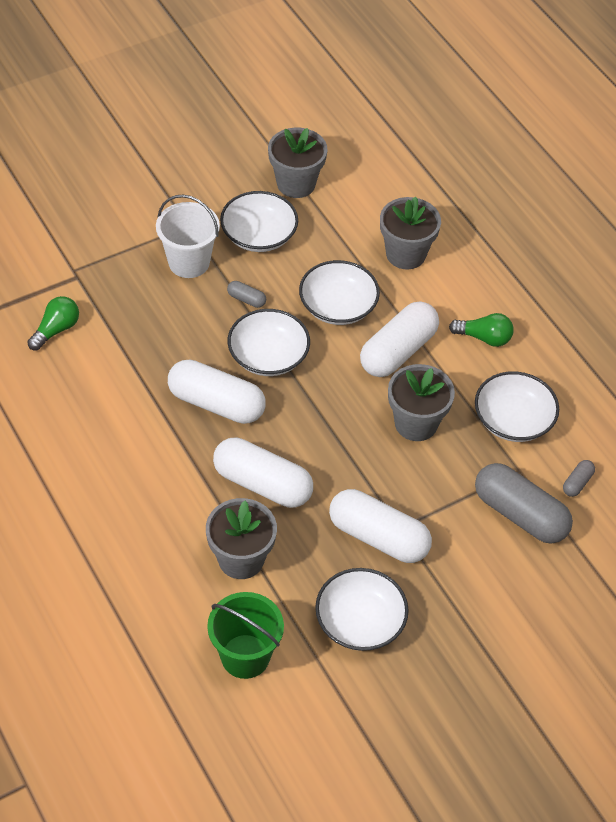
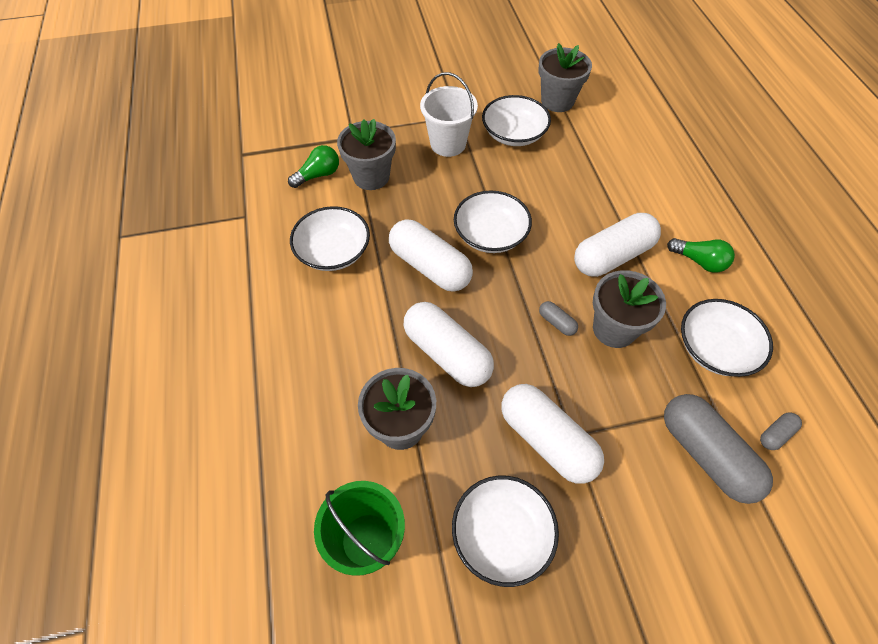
camera: 20 degrees right, 5 degrees up
(246, 299) = (486, 183): grey capsule -> grey capsule (556, 322)
(338, 306) = (566, 205): white bowl -> white bowl (333, 251)
(406, 254) = (639, 173): grey flower pot -> grey flower pot (371, 176)

